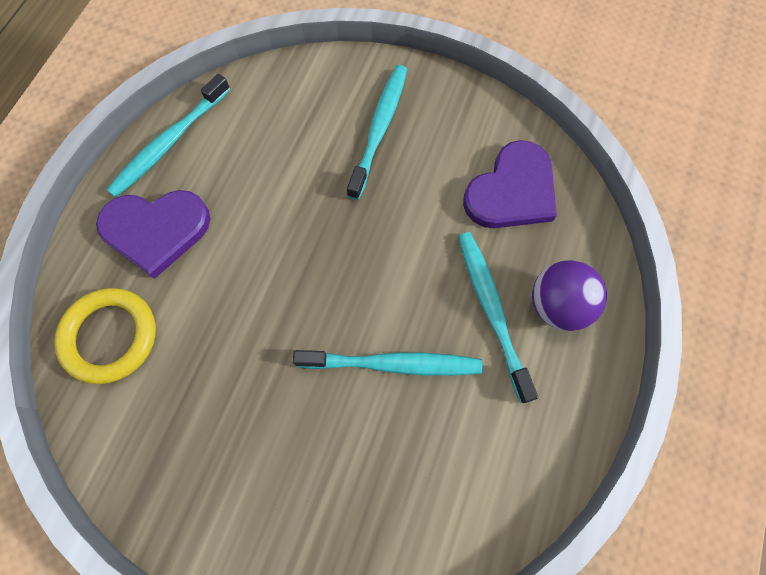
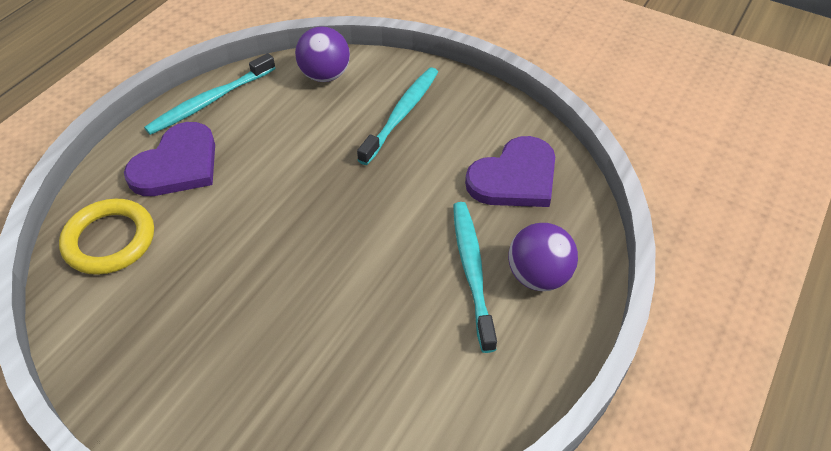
camera: 10 degrees right, 20 degrees down
(156, 230) = (177, 164): purple heart -> purple heart turned 60 degrees counterclockwise
(286, 90) = (325, 75): none -> purple ball
(393, 364) = (365, 301): turquoise toothbrush -> none

